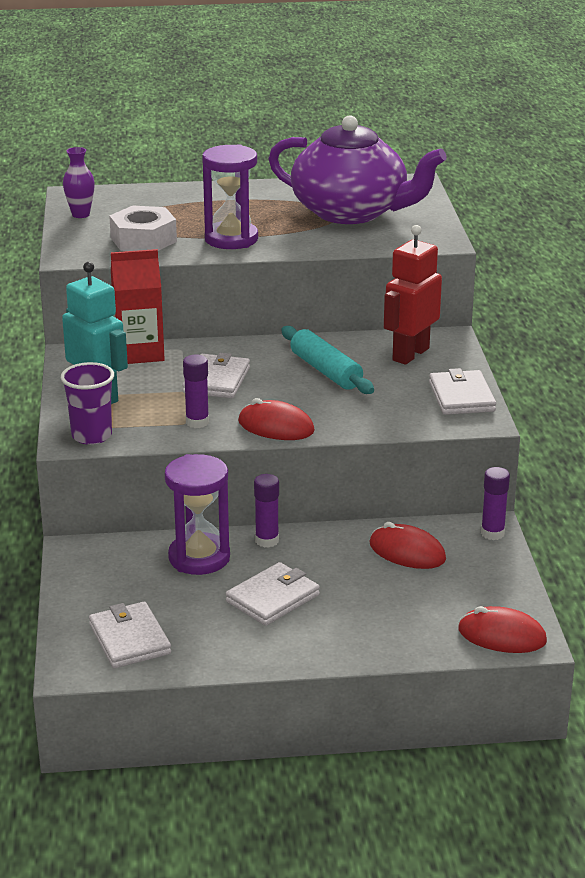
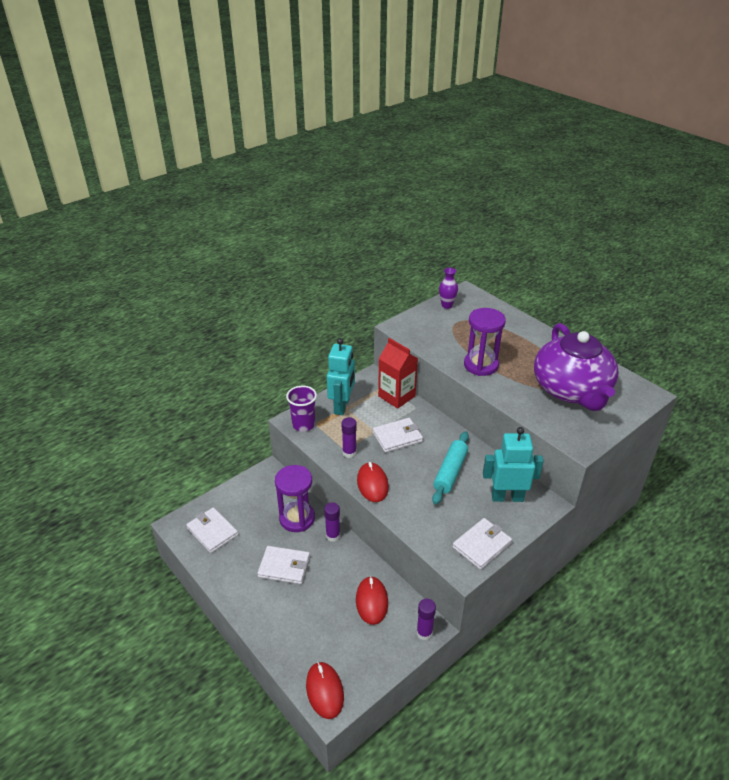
camera: 55 degrees right, 10 degrees up
(129, 639) = (212, 532): white wallet -> white wallet turned 75 degrees counterclockwise
(143, 240) = (444, 338): white nut -> none
(410, 354) = (507, 497): red robot -> turquoise robot

